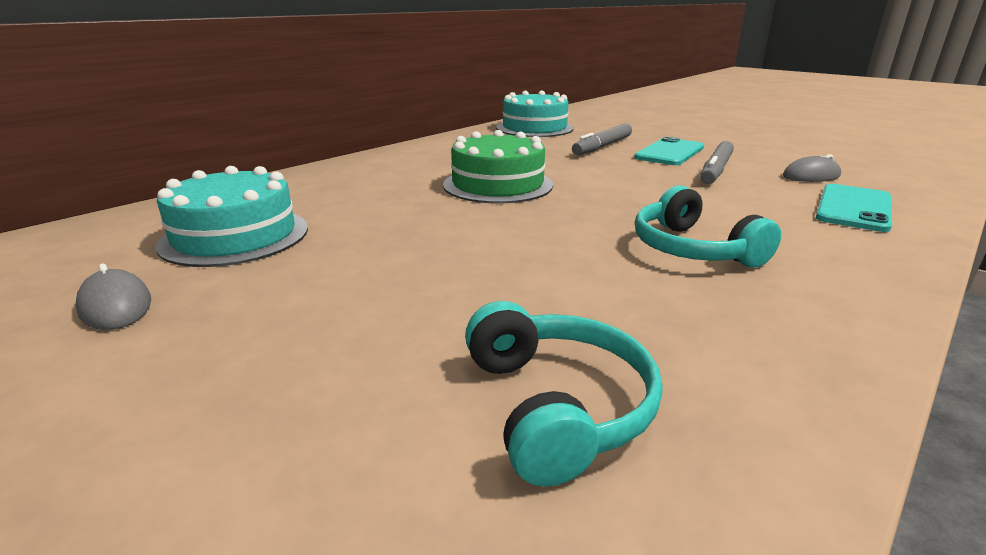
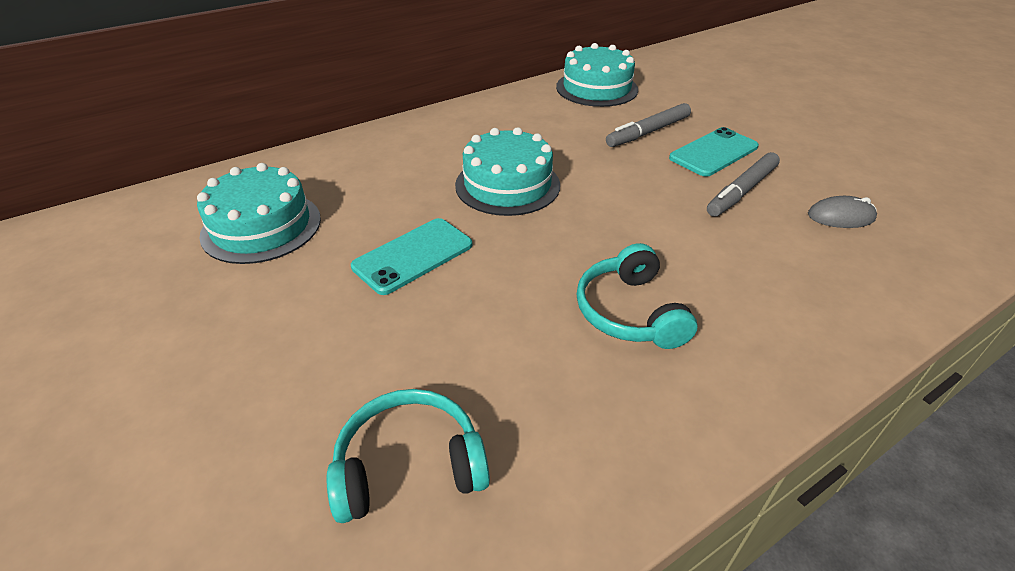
camera: 15 degrees right, 15 degrees up
(115, 306) = (159, 297): grey mouse -> none
(498, 184) = (507, 185): green cake -> turquoise cake
(556, 406) = (409, 466): turquoise headphones -> turquoise headphones turned 105 degrees counterclockwise
(853, 208) = (842, 278): turquoise phone -> turquoise phone (413, 256)

